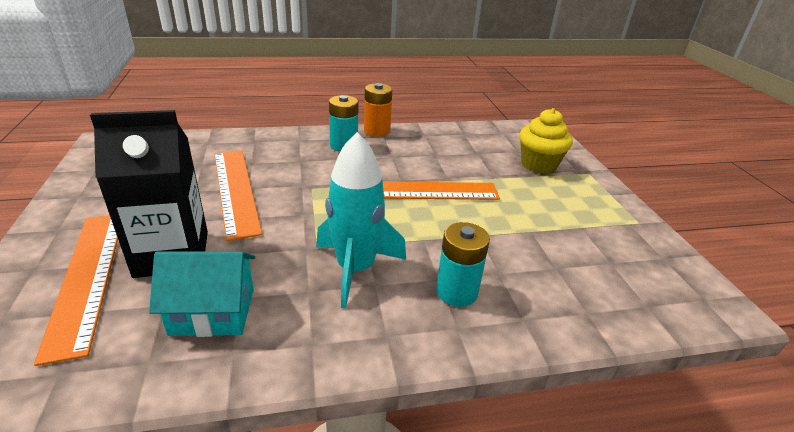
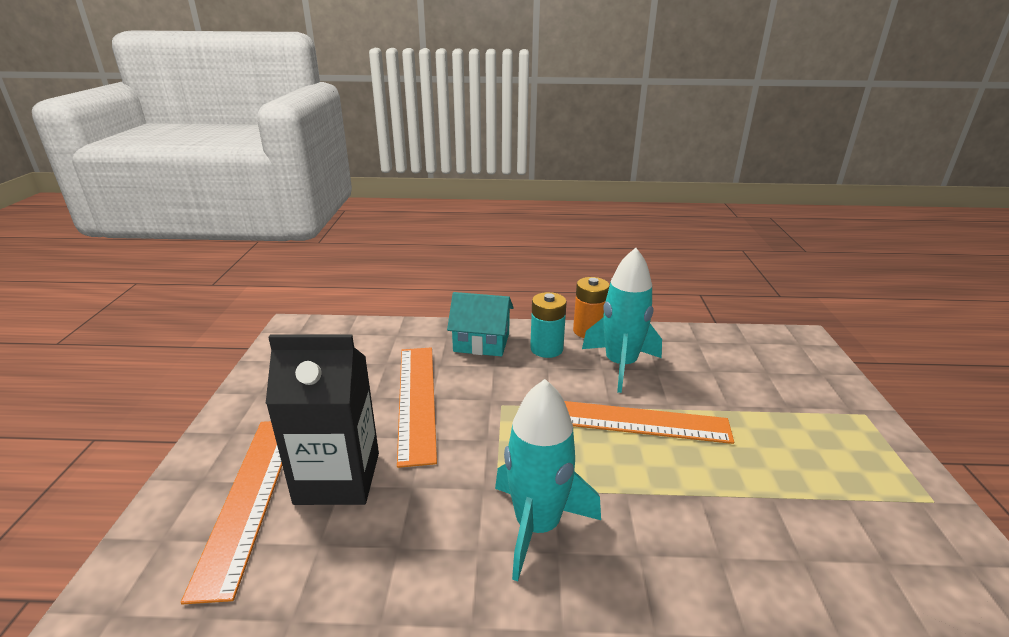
camera: 15 degrees right, 5 degrees down
(212, 312) = (368, 562): turquoise house -> turquoise house (481, 342)
(406, 153) = (620, 365): none -> turquoise rocket
(456, 292) = (660, 578): turquoise battery -> none
(538, 165) = (793, 395): yellow cupcake -> none

